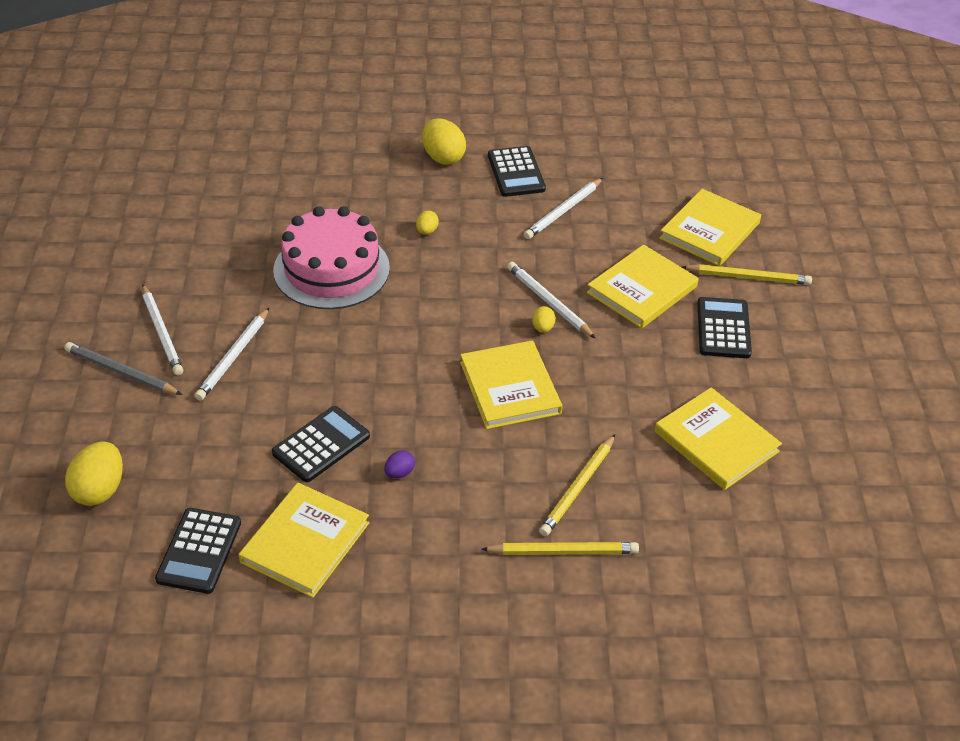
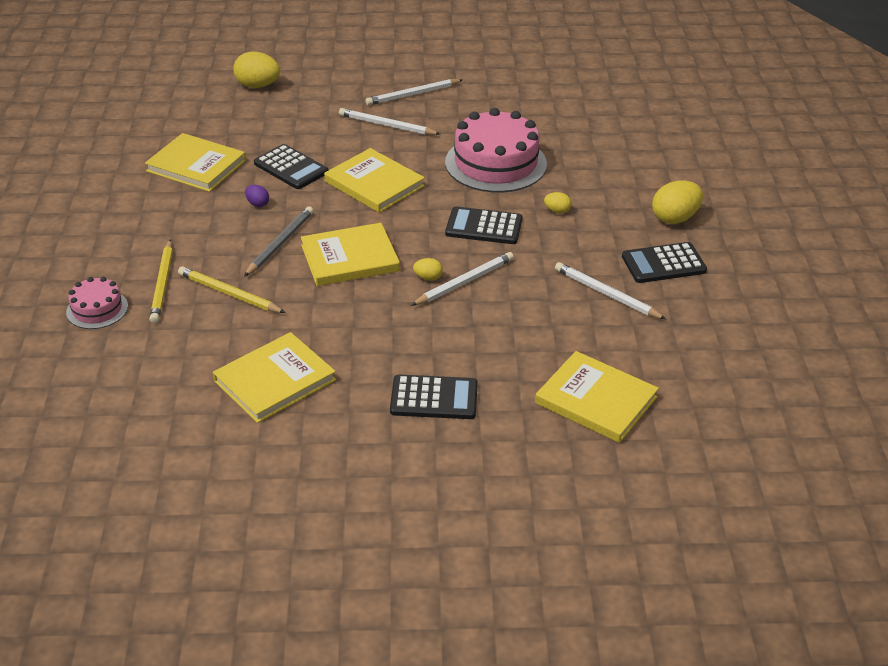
camera: 90 degrees right, 5 degrees down
(121, 372) = (370, 83): grey pencil -> grey pencil (280, 243)
(199, 551) = (197, 125): black calculator -> black calculator (484, 227)
(615, 611) = (97, 309): none -> pink cake
(642, 290) = (489, 343): yellow book -> yellow book (374, 184)
(748, 277) = (519, 424): yellow pencil -> none

